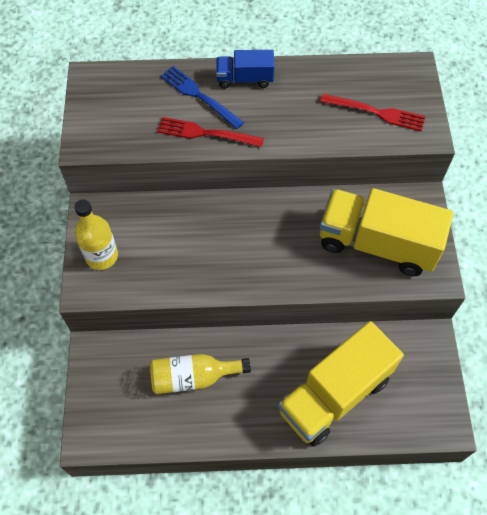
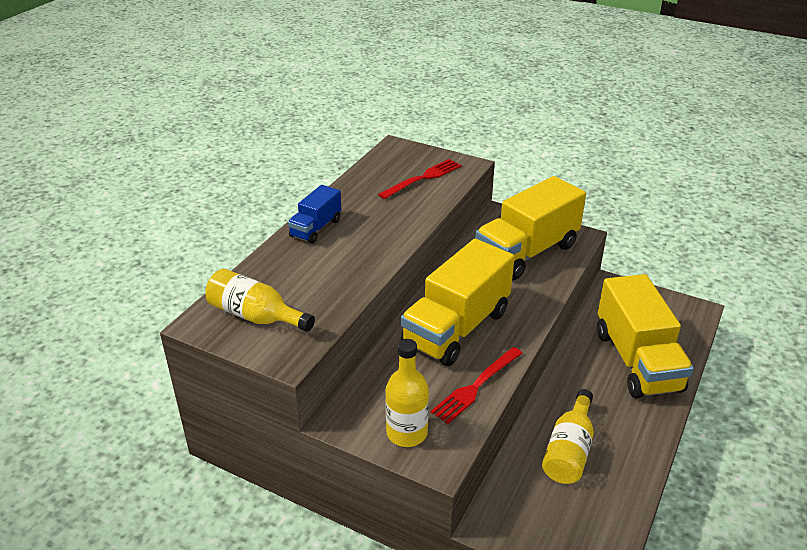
camera: 60 degrees left, 25 degrees down
(115, 102) = (255, 316): none -> yellow bottle
(199, 96) = (306, 260): blue fork -> none
(205, 133) = (355, 272): red fork -> red fork (476, 387)
(235, 235) = (456, 328): none -> yellow truck

